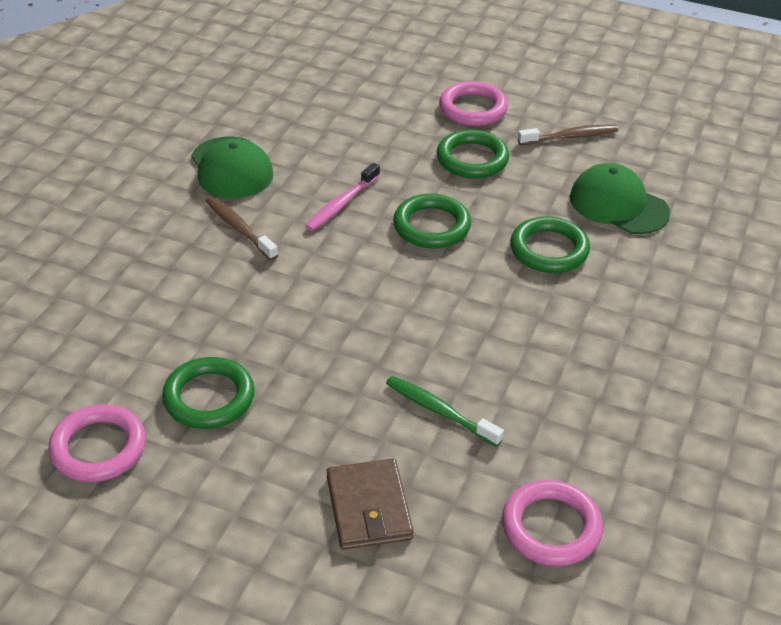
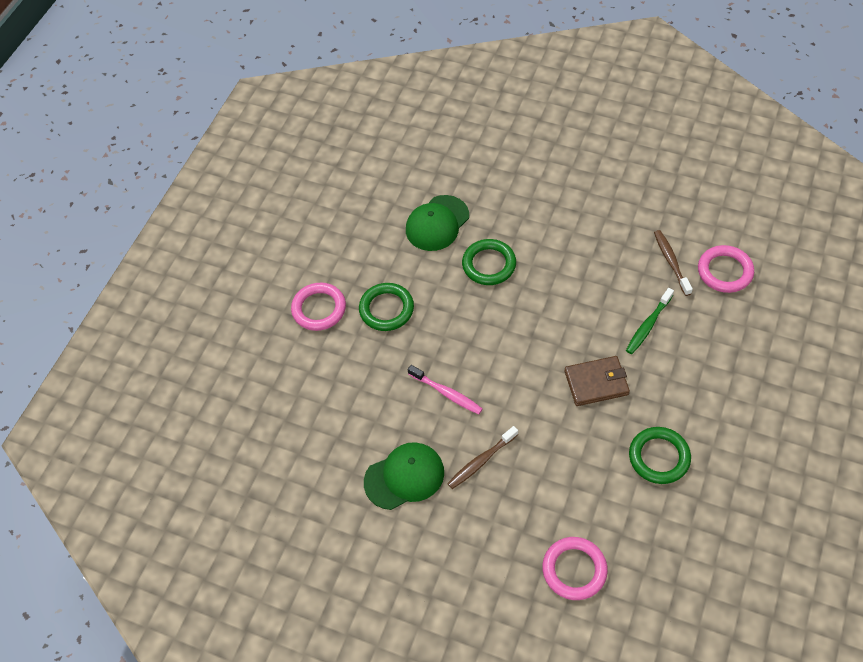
camera: 85 degrees left, 15 degrees up
(98, 448) = (715, 518): pink ring -> pink ring (574, 570)
(368, 507) = (730, 359): brown wallet -> brown wallet (596, 383)
(431, 226) = (468, 334): green ring -> none
(570, 137) = (357, 247): brown toothbrush -> brown toothbrush (671, 262)

